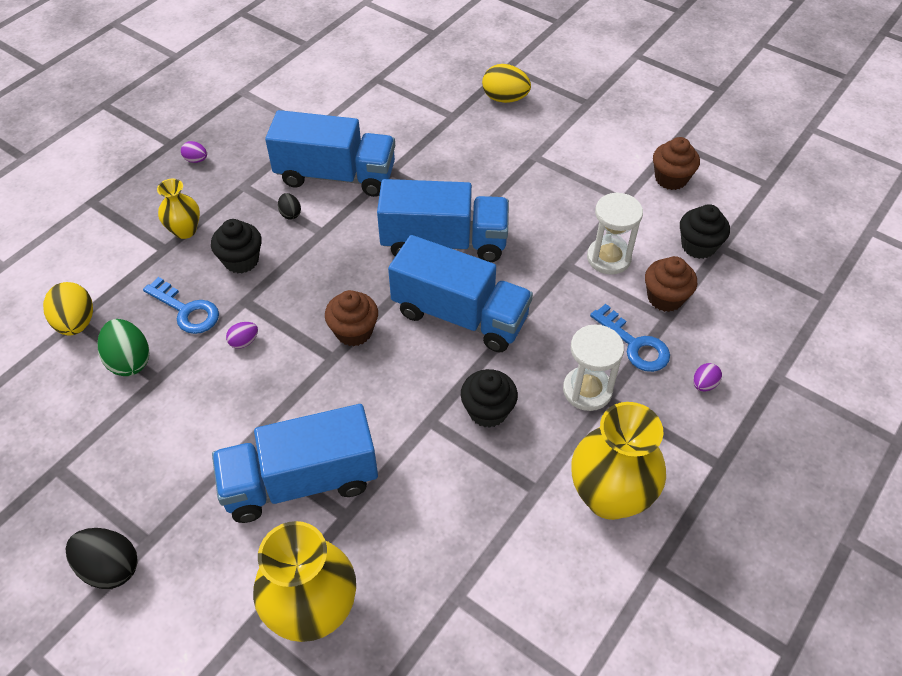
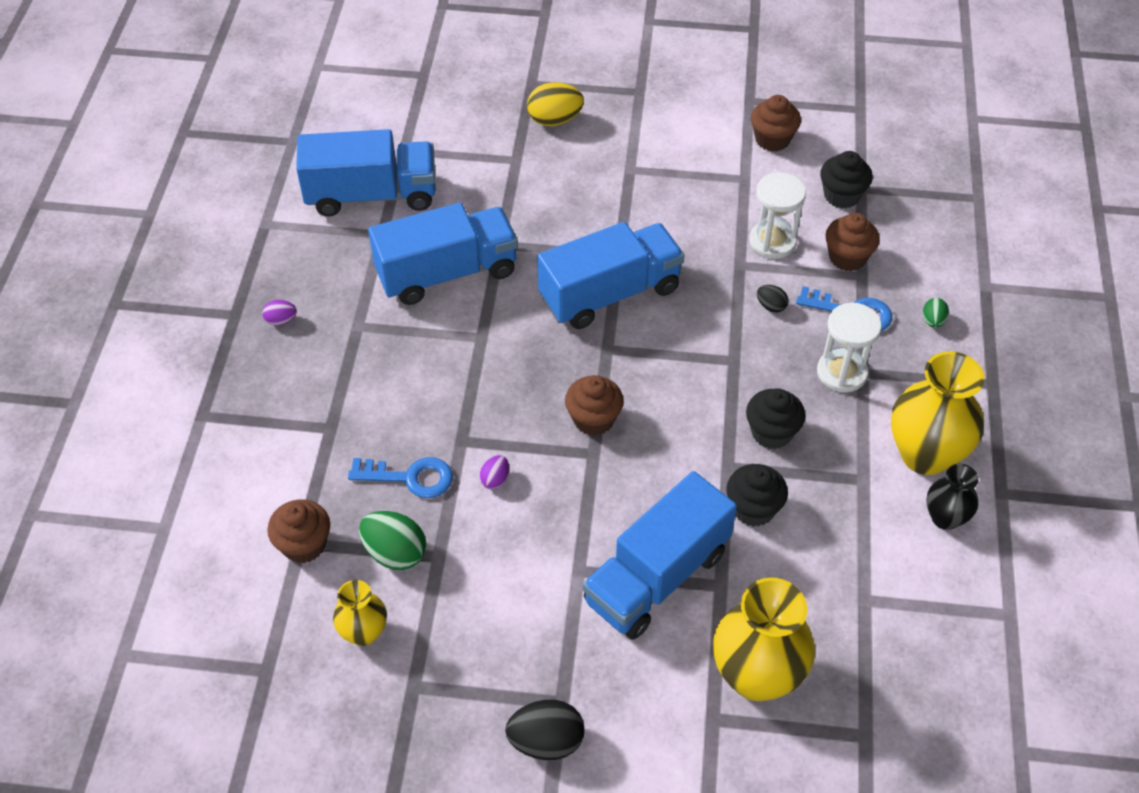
camera: 30 degrees left, 0 degrees up
(76, 323) = (304, 544): yellow egg -> brown cupcake
(185, 230) = (336, 399): yellow vase -> yellow vase (364, 632)
(241, 260) = (423, 402): black cupcake -> black cupcake (753, 508)
(290, 214) = (433, 333): black egg -> black egg (771, 306)
(460, 315) = (680, 357): blue truck -> blue truck (372, 195)
(585, 562) = (945, 518): none -> black vase
(704, 384) = (933, 321): purple egg -> green egg

